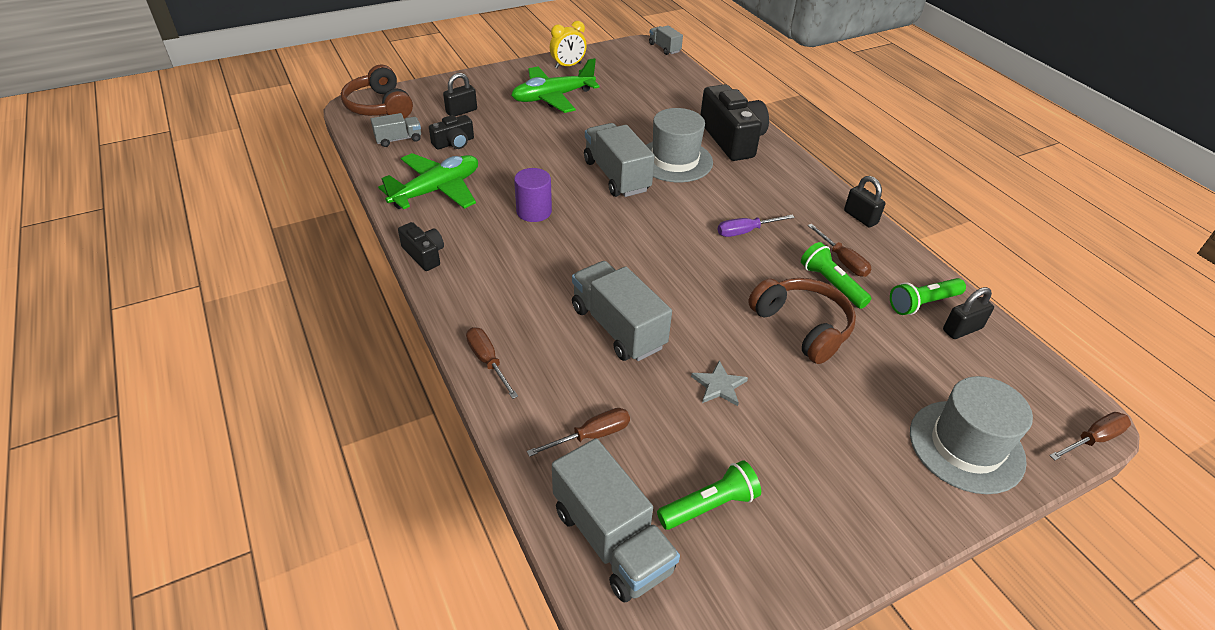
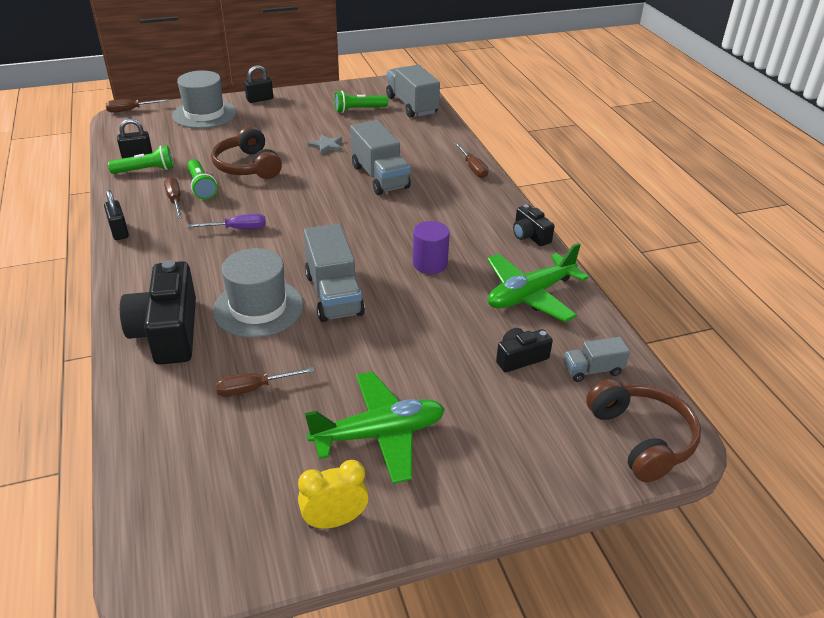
camera: 170 degrees left, 5 degrees down
(461, 111) = (517, 416): black padlock -> black padlock (260, 99)
(591, 436) = (412, 134): brown screwdriver -> brown screwdriver (254, 388)
(664, 48) = (125, 566): grey truck -> none

